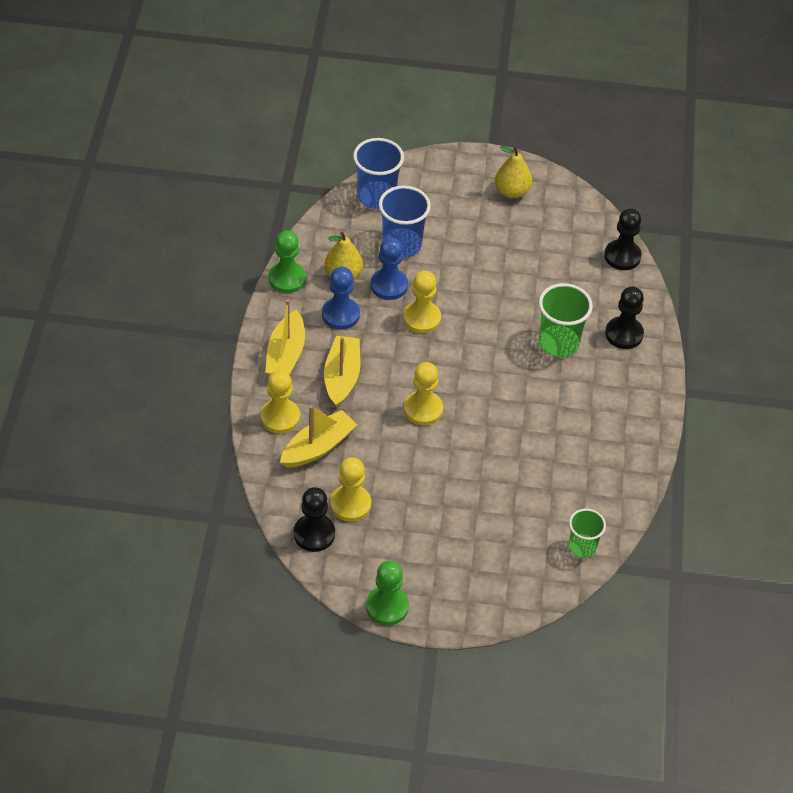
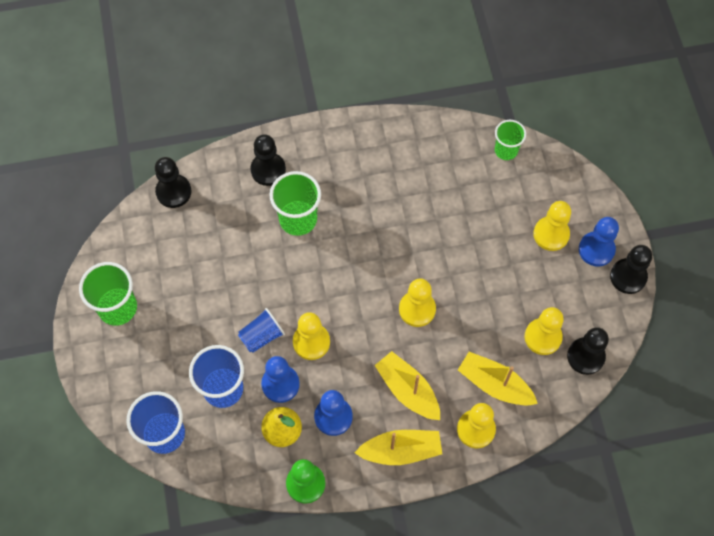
camera: 105 degrees left, 15 degrees up
(342, 377) = (408, 390): yellow boat -> yellow boat turned 60 degrees clockwise
(387, 606) = (628, 277): green pawn -> black pawn
(430, 589) = (596, 249): none -> blue pawn
(443, 284) = (262, 336): none -> blue cup
(464, 553) = (551, 234): none -> yellow pawn
(512, 191) = (117, 308): yellow pear -> green cup

